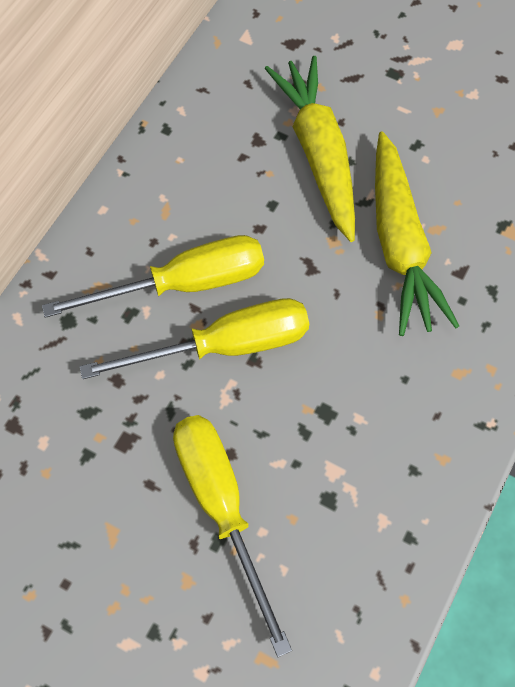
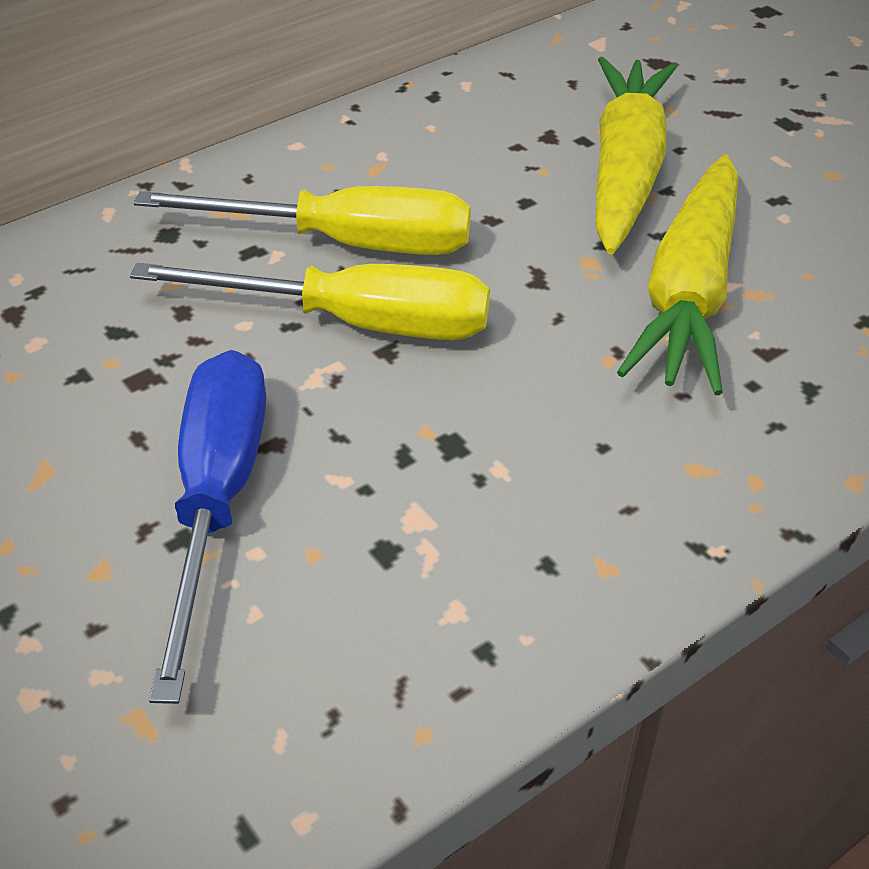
camera: 25 degrees right, 20 degrees down
(222, 507) = (217, 500): yellow screwdriver -> blue screwdriver

